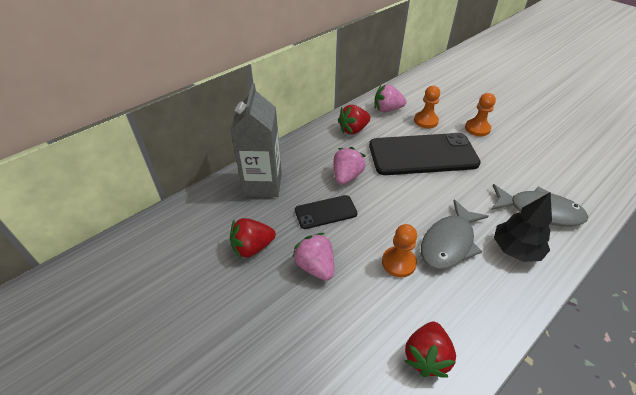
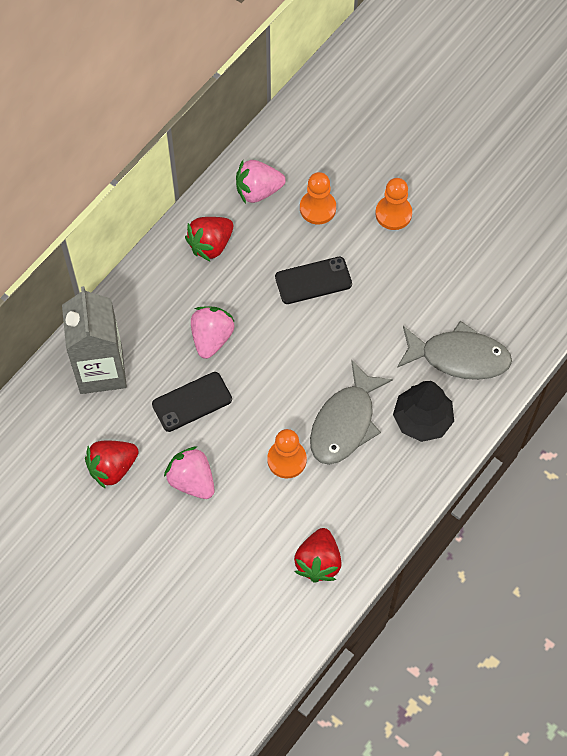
camera: 10 degrees left, 20 degrees up
(422, 154) = (313, 280): black phone -> black phone, size x0.50

